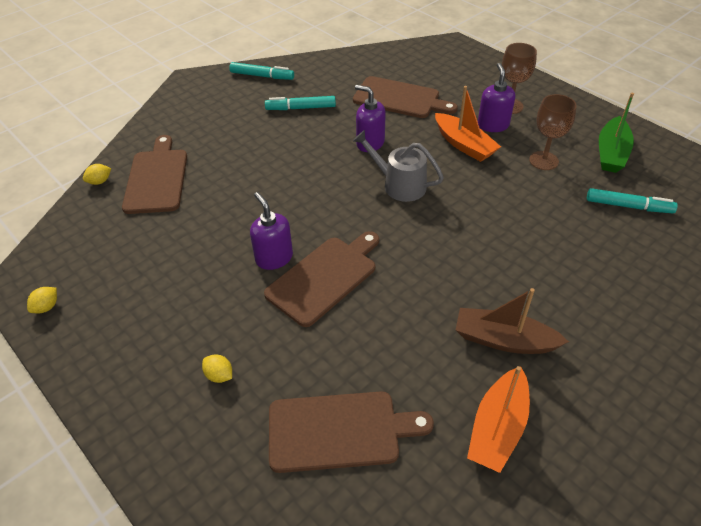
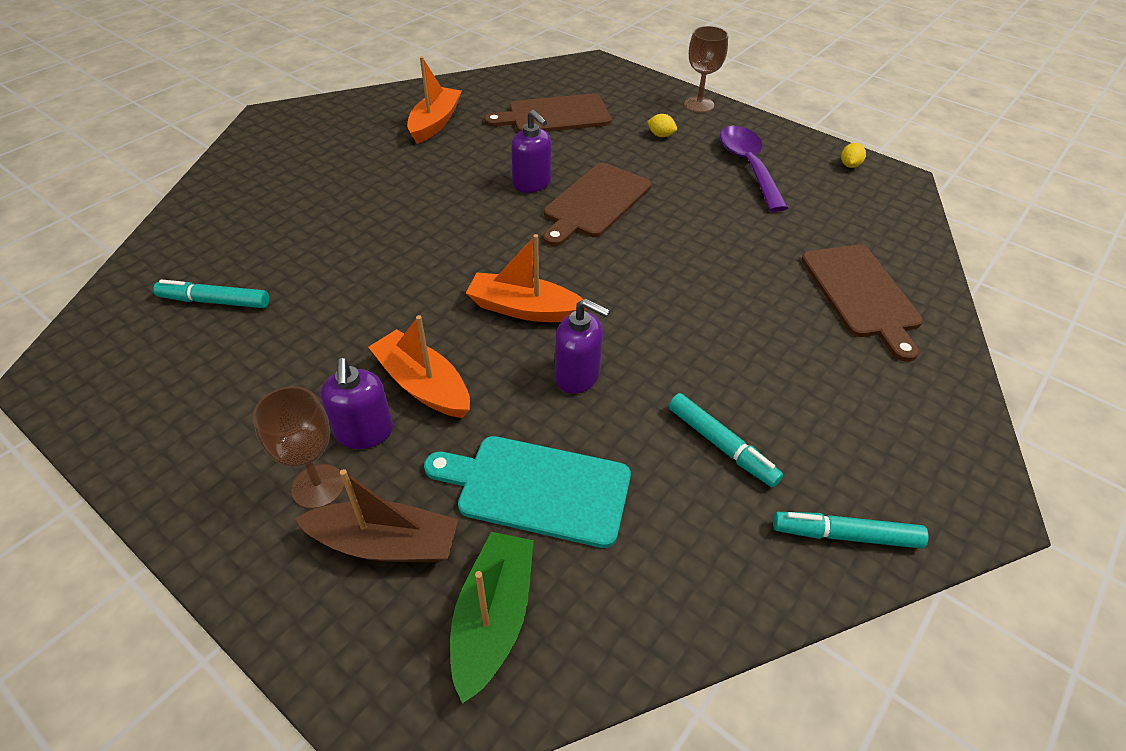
camera: 170 degrees right, 0 degrees up
(100, 181) = (932, 284): yellow lemon -> none
(151, 314) = (748, 166): none -> purple spoon
(274, 258) = (656, 216): purple soap dispenser -> purple soap dispenser (532, 184)
(301, 108) = (721, 445): turquoise marker -> turquoise marker turned 60 degrees clockwise
(399, 185) = (524, 309): grey watering can -> orange boat
(400, 98) = (537, 489): brown cutting board -> turquoise cutting board
(503, 340) = (418, 169): brown boat -> brown boat (385, 544)
(543, 161) = (301, 364): brown goblet -> brown goblet (699, 104)
(611, 153) = (183, 387): green boat -> green boat (493, 618)

